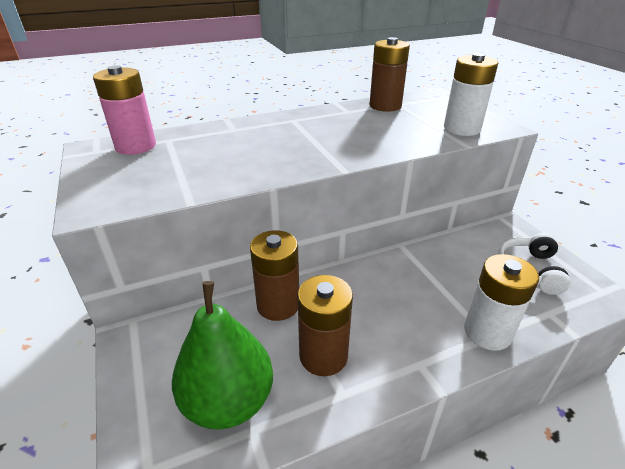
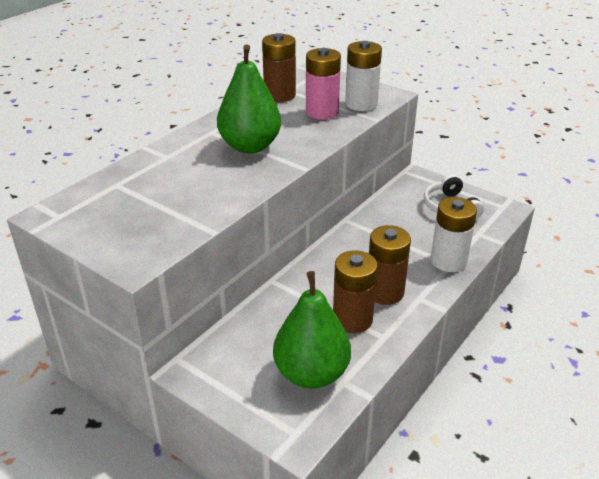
camera: 30 degrees left, 0 degrees up
(136, 146) = (93, 200): pink battery -> pink battery (322, 112)
(278, 305) = (288, 300): brown battery -> brown battery (384, 292)
(312, 139) = (250, 146): none -> green pear

